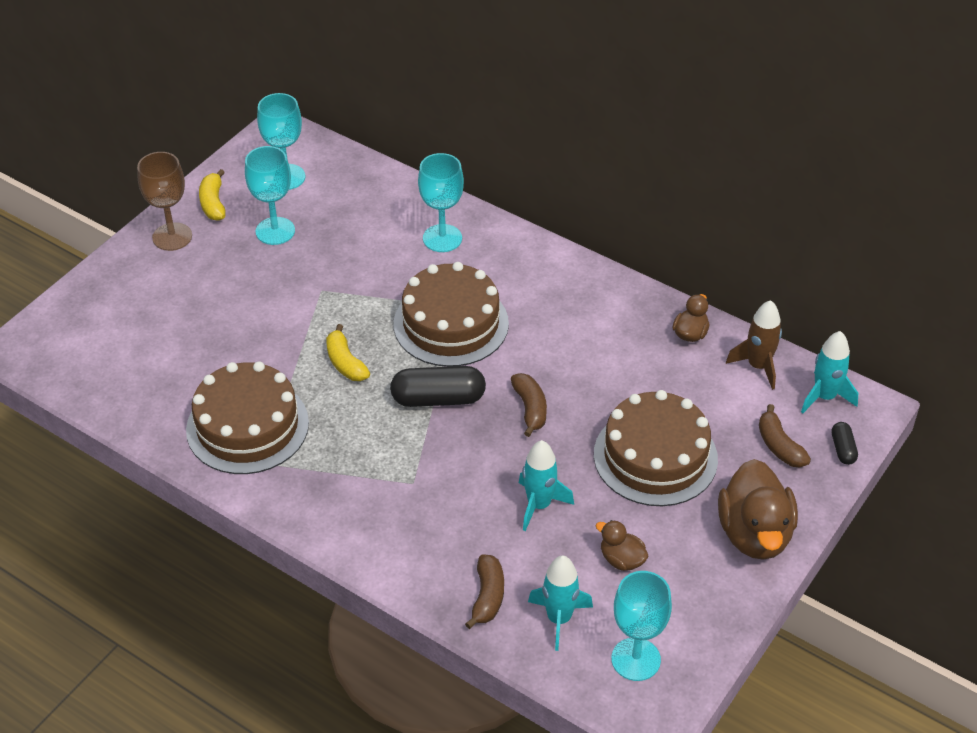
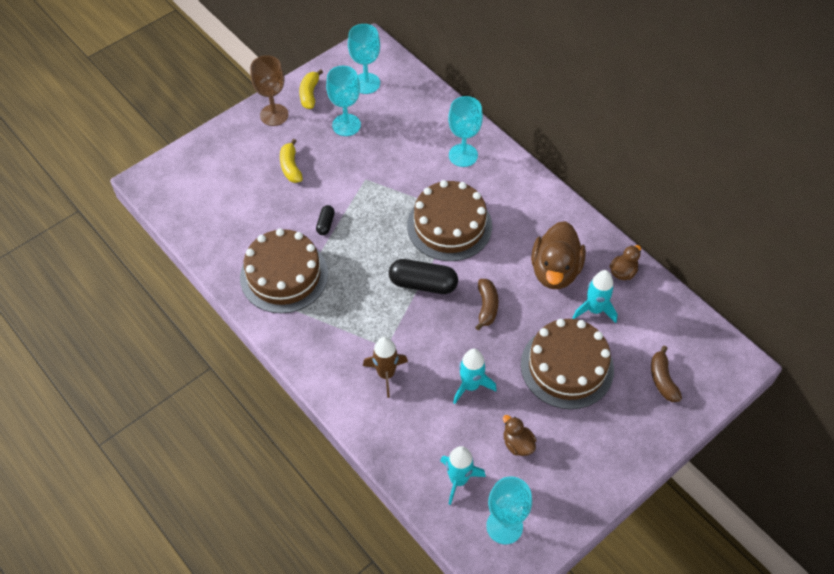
camera: 15 degrees right, 10 degrees up
(345, 363) = (366, 240): yellow banana -> yellow banana (291, 167)
(487, 596) = (413, 449): brown banana -> none
(754, 534) = (622, 447): brown duck -> brown duck (555, 271)
(758, 366) = (666, 310): brown rocket -> brown rocket (386, 374)
(824, 397) = (709, 347): turquoise rocket -> turquoise rocket (594, 309)
(843, 449) = (710, 393): black capsule -> black capsule (325, 224)

